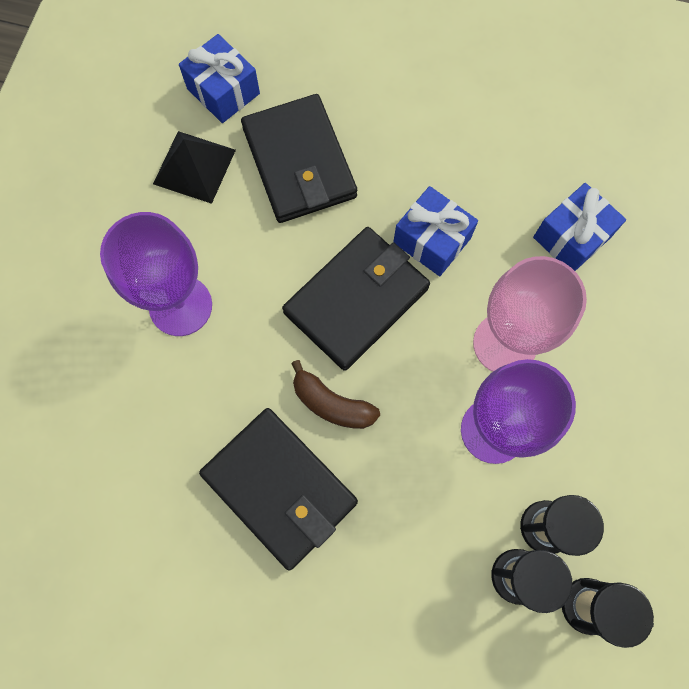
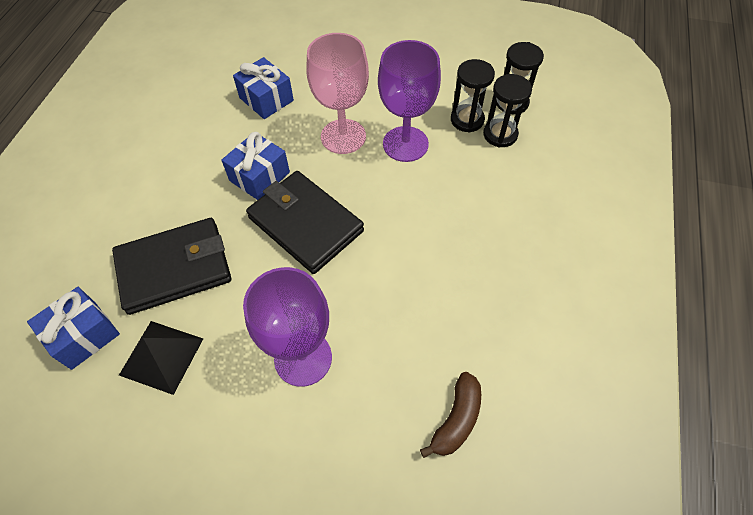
camera: 90 degrees left, 15 degrees down
(280, 488) = (458, 272): black wallet -> none
(332, 404) = (390, 239): brown banana -> brown banana (456, 419)

